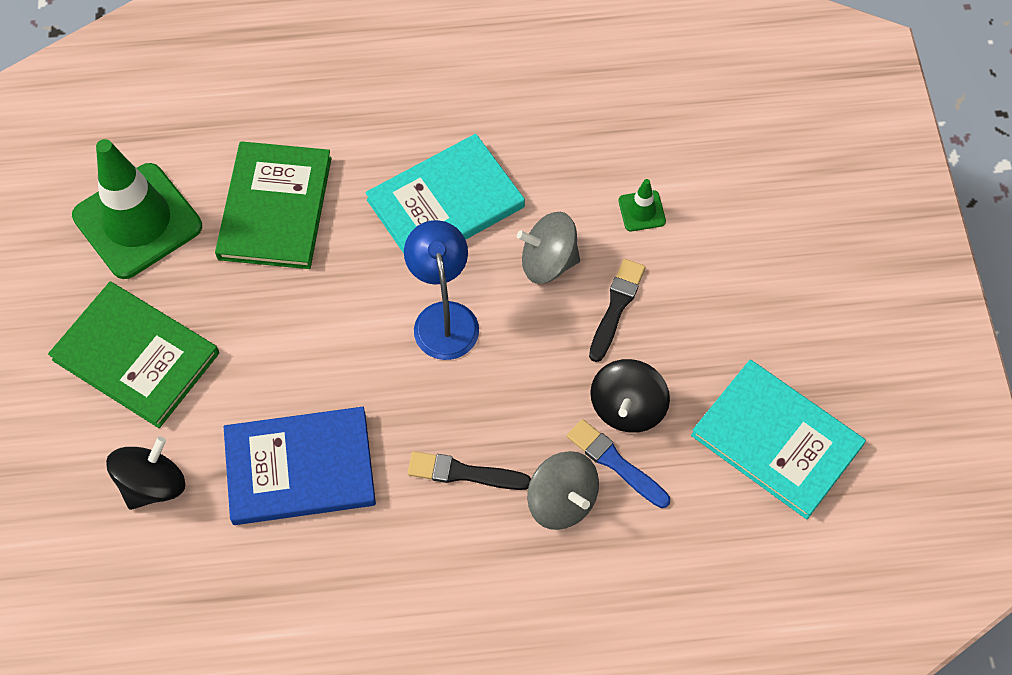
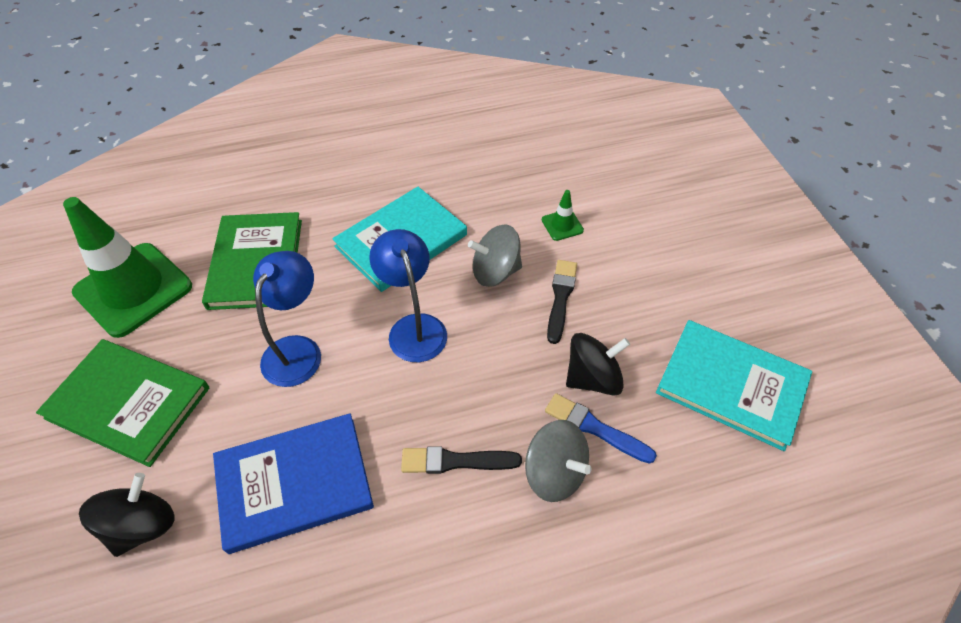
camera: 10 degrees left, 10 degrees down
(314, 324) = (297, 350): none -> blue lamp
(627, 408) = (592, 378): black spinning top -> black spinning top turned 120 degrees counterclockwise

